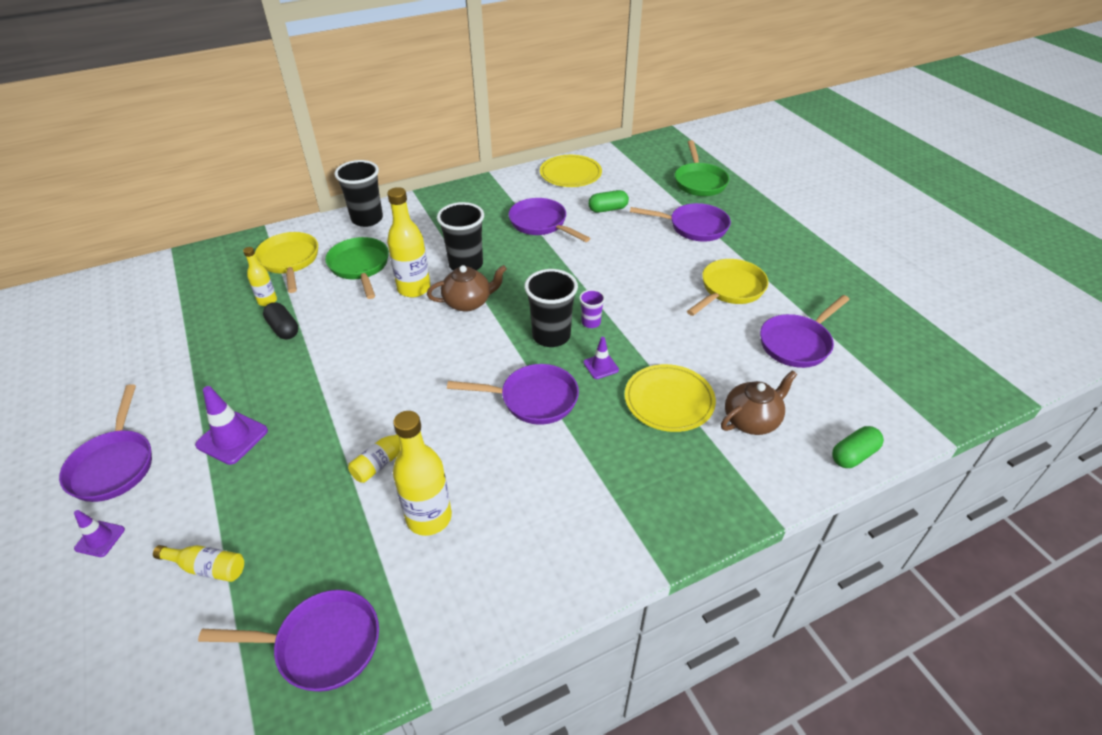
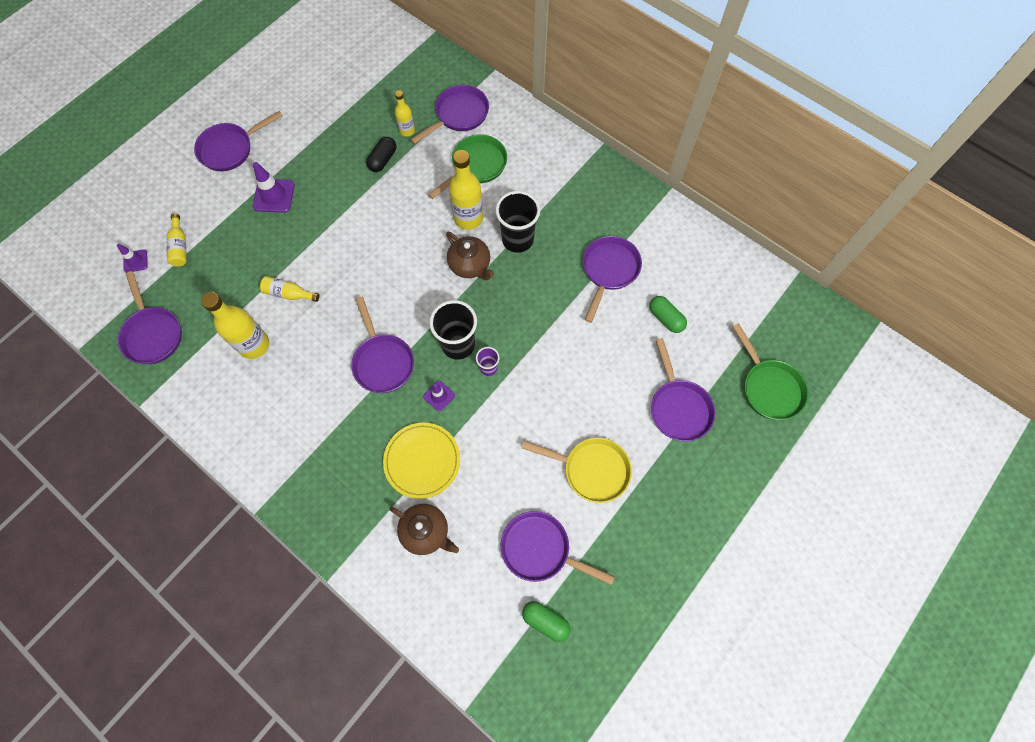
camera: 65 degrees right, 25 degrees up
(100, 539) = (180, 181): purple traffic cone -> purple traffic cone (135, 261)
(289, 261) = (459, 115): yellow pan -> purple pan
(367, 219) = (541, 134): black cup -> none
(570, 174) = (710, 260): yellow plate -> none
(699, 182) = (769, 388): green pan -> green pan turned 90 degrees counterclockwise
(853, 455) = (419, 622): green capsule -> green capsule (545, 621)

